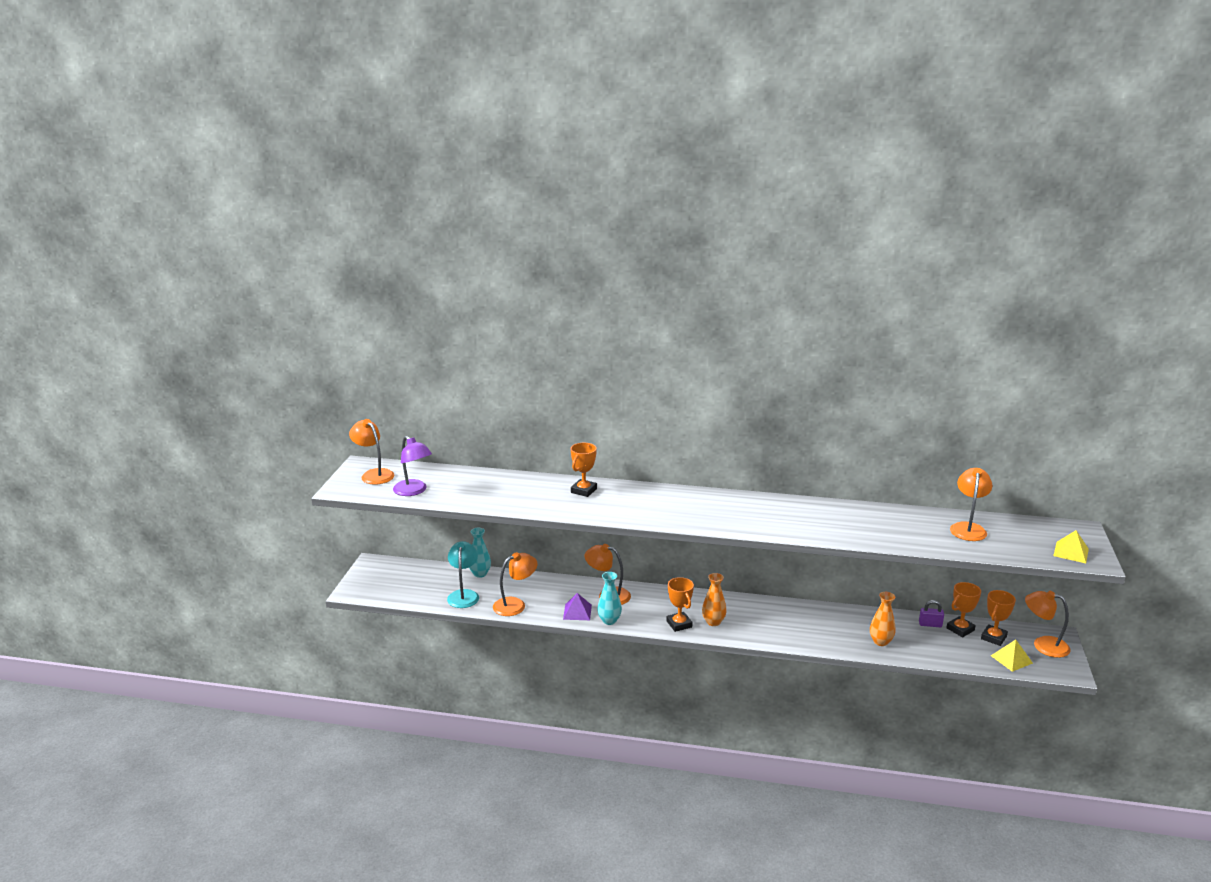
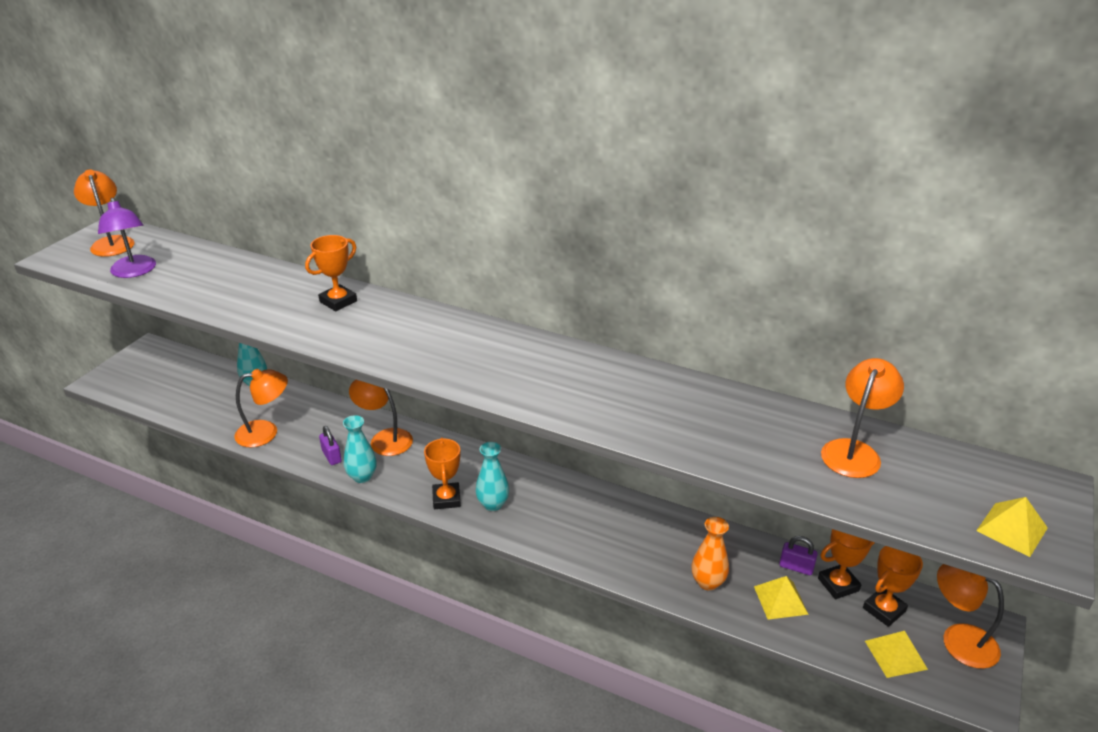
camera: 15 degrees right, 10 degrees up
(464, 595) = (217, 408): turquoise lamp -> none
(577, 612) = (332, 456): purple pyramid -> purple padlock
(713, 622) = (493, 504): orange vase -> turquoise vase
(930, 643) = (780, 600): none -> yellow pyramid

